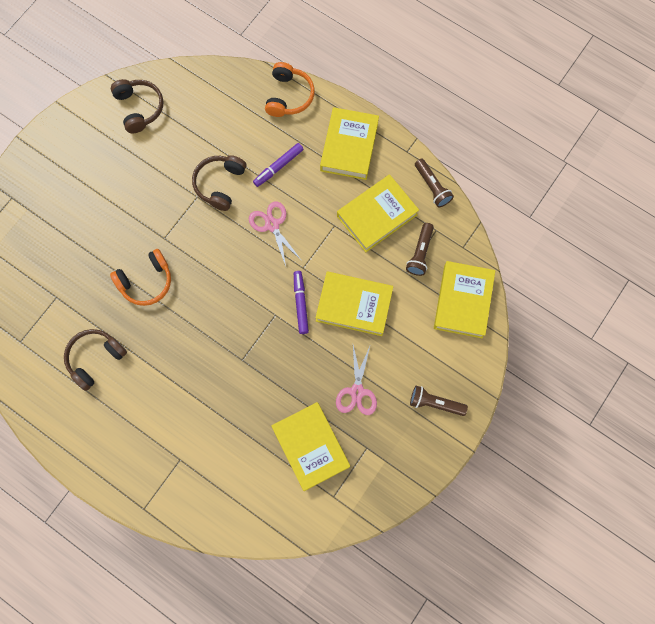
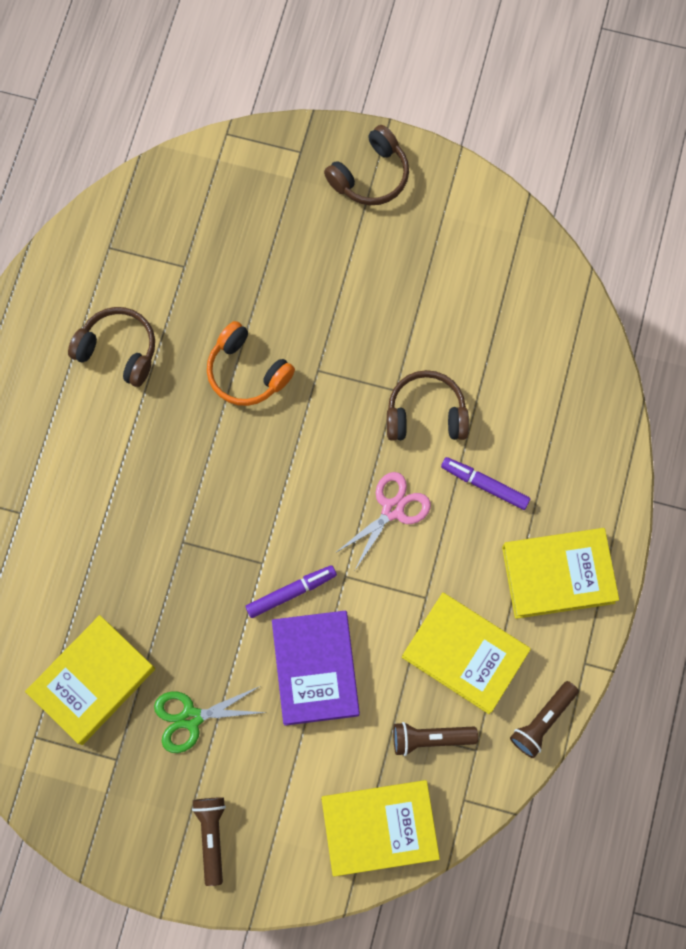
camera: 70 degrees right, 0 degrees up
(139, 108) = (496, 260): brown headphones -> brown headphones (370, 176)
(289, 96) = (602, 458): orange headphones -> none
(354, 305) = (315, 669): yellow book -> purple book
(357, 391) = (191, 718): pink scissors -> green scissors

